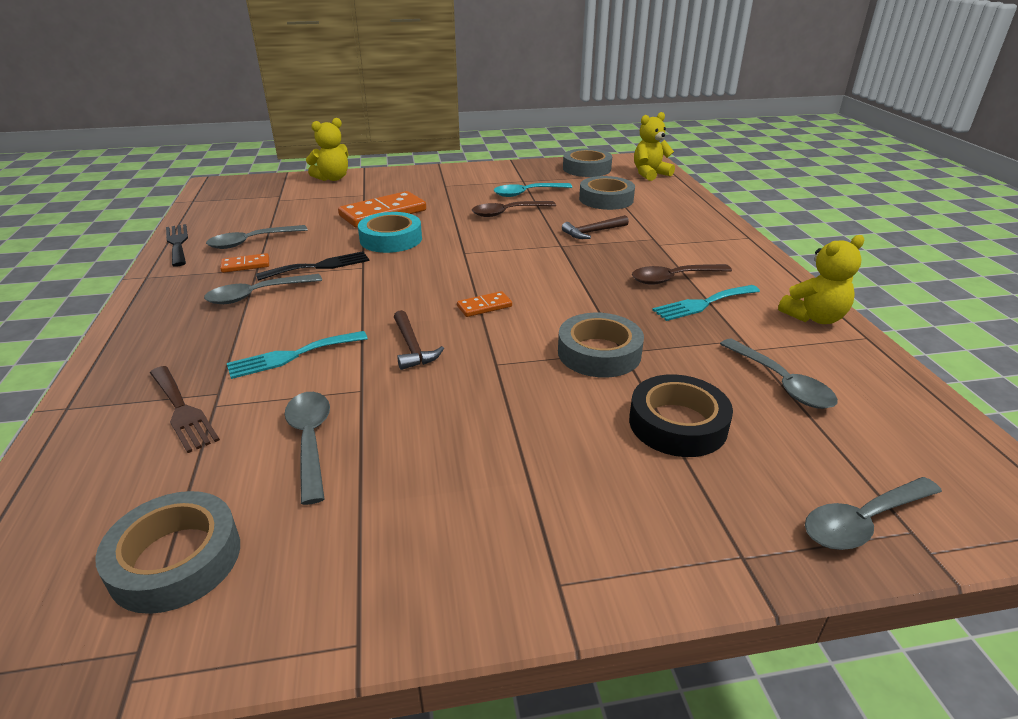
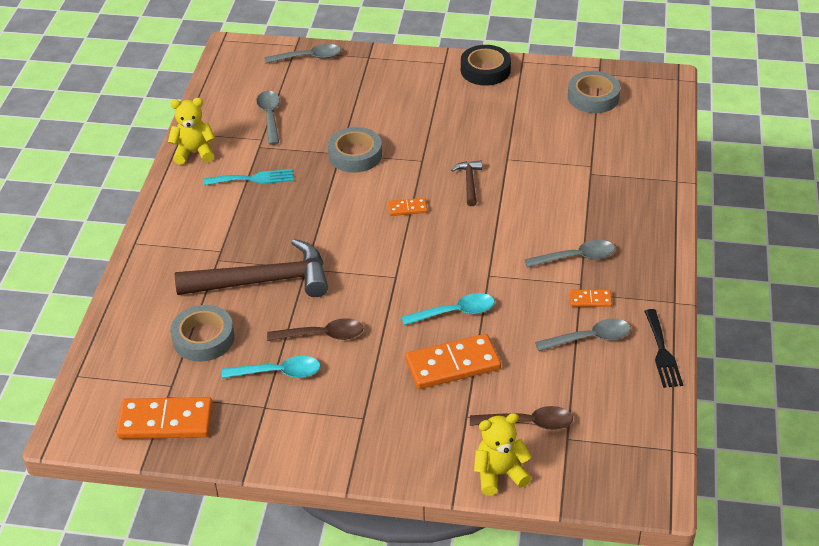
camera: 160 degrees left, 10 degrees up
(182, 410) = (609, 165): brown fork -> none
(292, 355) = (547, 192): turquoise fork -> none
(310, 441) = (537, 135): grey spoon -> none
(319, 266) = (525, 284): black fork -> none
(391, 239) = (455, 312): turquoise tape -> turquoise spoon
(586, 169) = (165, 421): grey tape -> orange domino
(593, 232) = (263, 281): brown hammer -> brown hammer, size x2.23
(650, 174) = (103, 386): yellow teddy bear -> none
(673, 278) = (249, 207): brown spoon -> brown spoon (528, 423)
(677, 424) = (347, 107): black tape -> black tape (485, 70)

